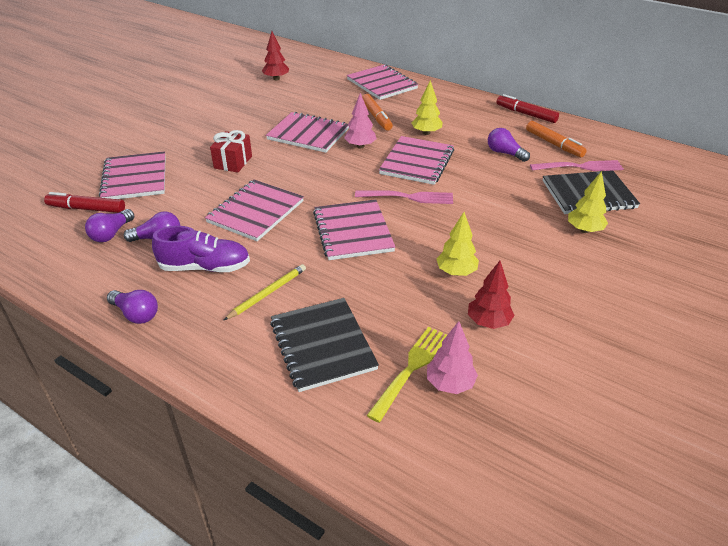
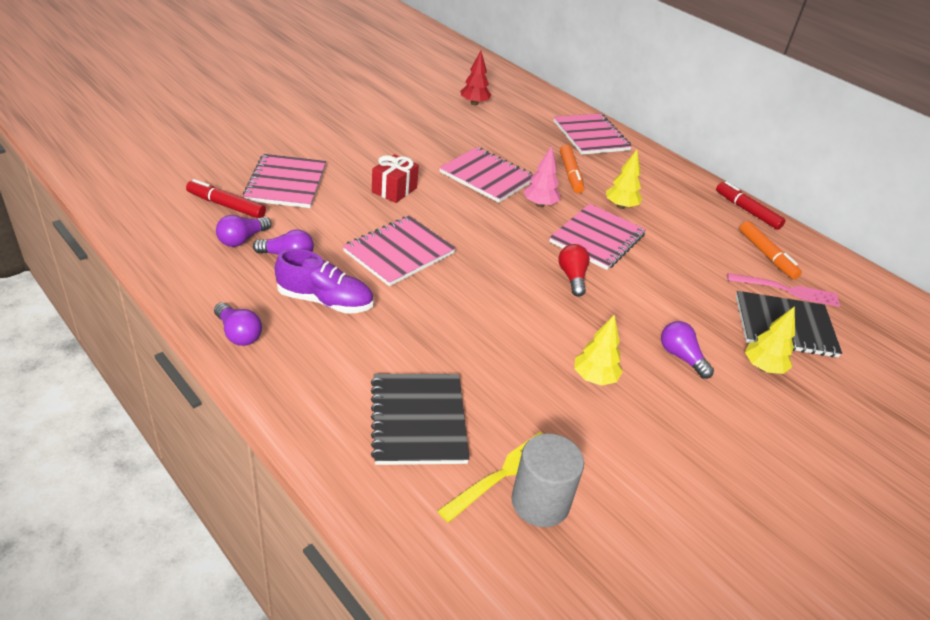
camera: 10 degrees right, 0 degrees up
(267, 293) = (380, 347): yellow pencil -> none
(353, 231) = (496, 301): pink notebook -> none
(408, 197) = (572, 277): pink fork -> red light bulb
(450, 384) = (540, 502): pink tree -> grey cylinder
(488, 322) = (609, 445): red tree -> none
(504, 153) = (703, 252): purple light bulb -> purple light bulb (681, 357)

